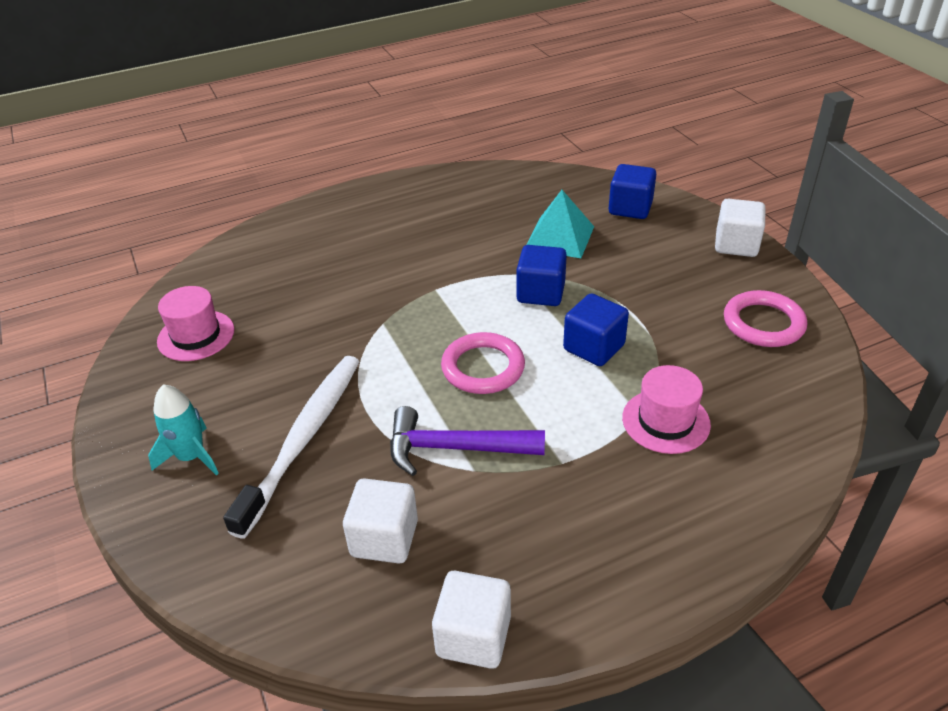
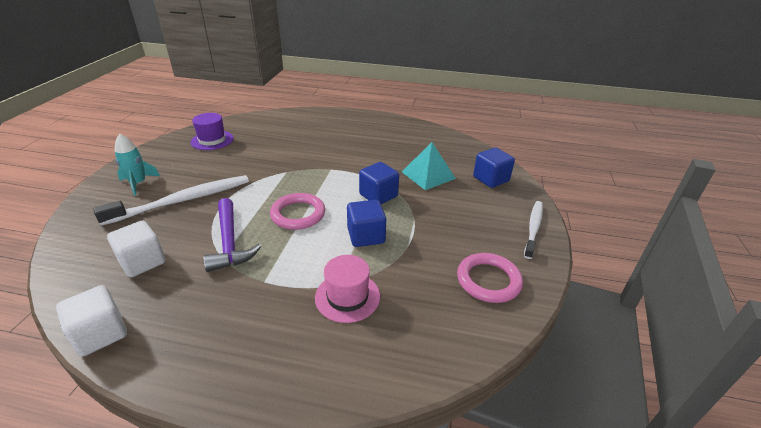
camera: 35 degrees right, 5 degrees down
(196, 335) = (212, 140): pink hat -> purple hat
(454, 448) = (230, 242): purple hammer -> purple hammer turned 150 degrees counterclockwise
(736, 245) = (533, 228): white cube -> white toothbrush

